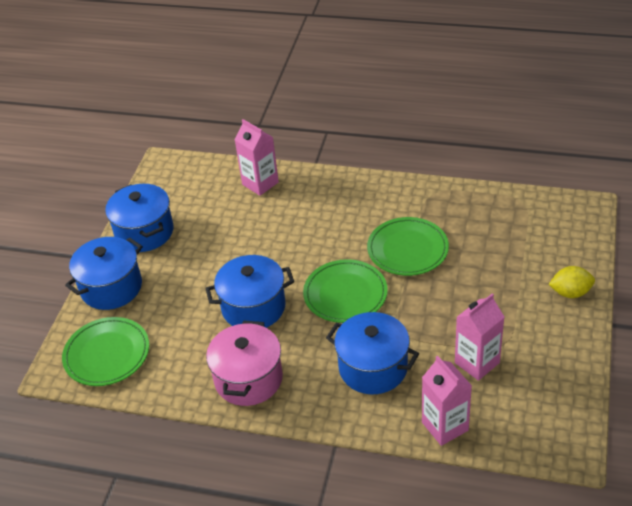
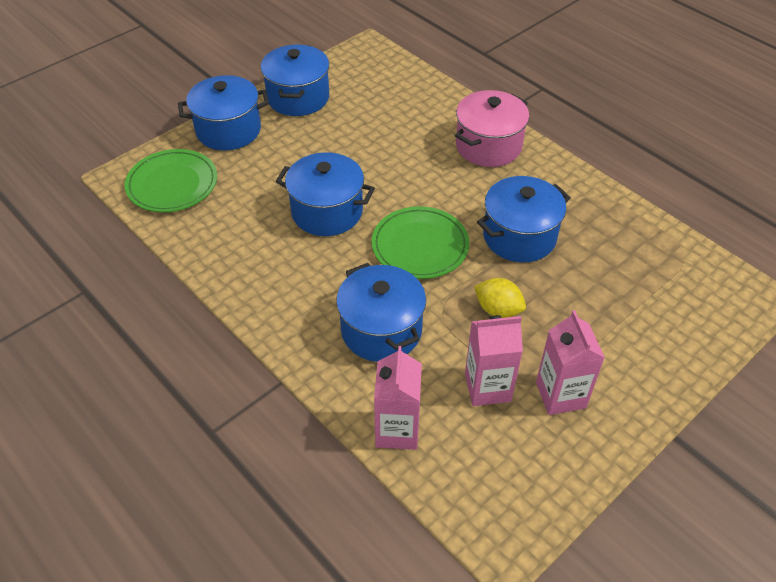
camera: 30 degrees right, 5 degrees up
(248, 379) = (262, 273): pink pot -> pink pot (488, 146)
(260, 183) = (436, 105): pink carton -> pink carton (560, 395)
(407, 249) = (519, 236): green plate -> blue pot
(570, 292) = (655, 375): yellow lemon -> yellow lemon (498, 309)

